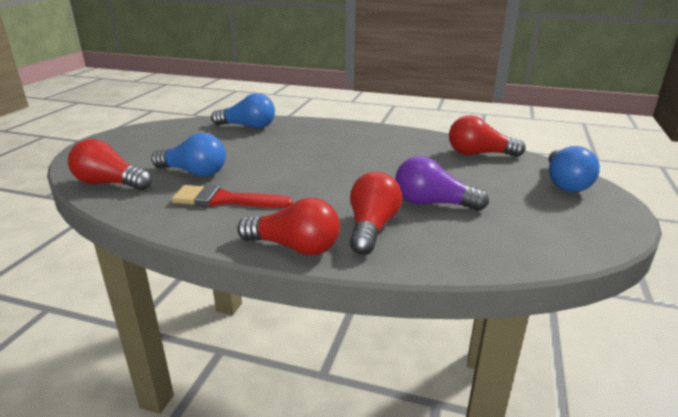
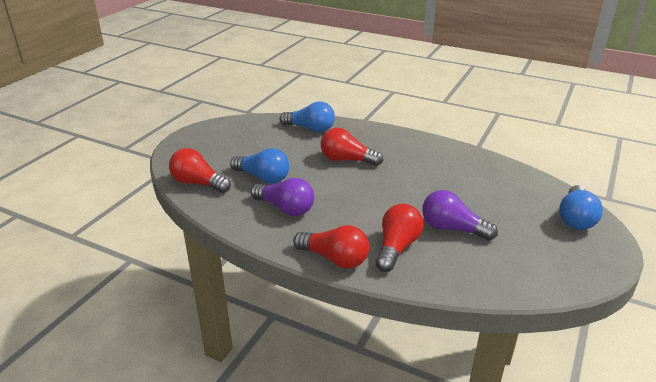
camera: 10 degrees right, 5 degrees up
(224, 200) = (285, 208): red brush -> purple light bulb
(479, 154) = (509, 178): red light bulb -> red light bulb (347, 160)

